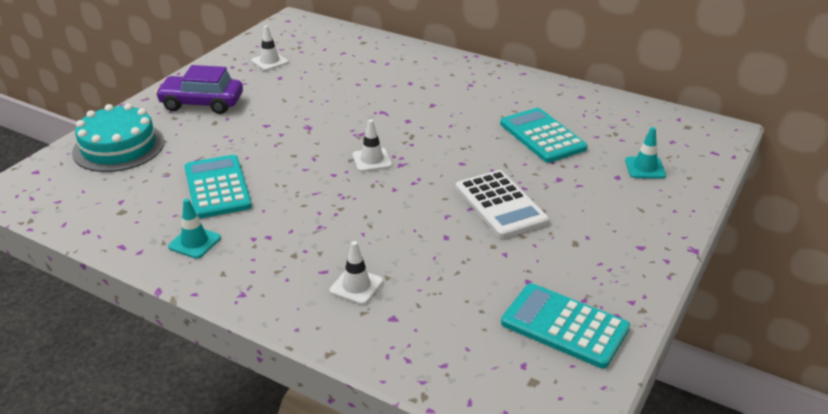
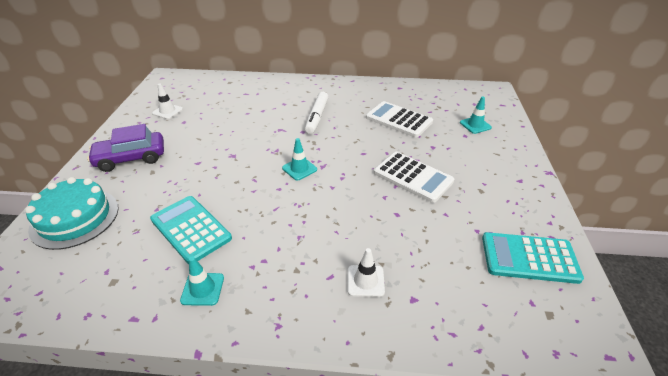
camera: 25 degrees left, 5 degrees up
(372, 160) = (299, 169): white traffic cone -> turquoise traffic cone
(438, 108) = (317, 117): none -> white marker
(542, 136) = (398, 120): turquoise calculator -> white calculator

